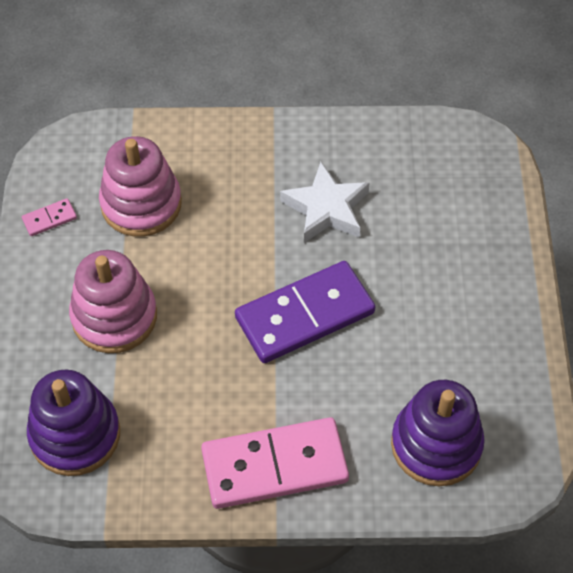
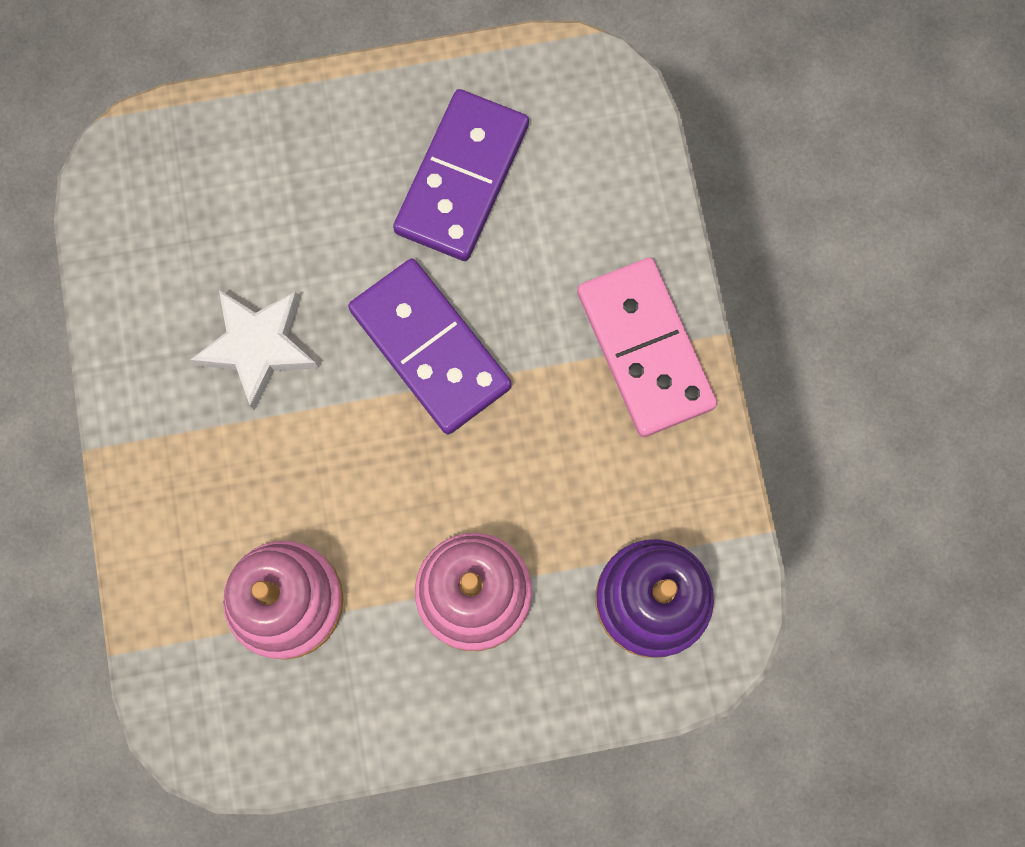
camera: 100 degrees left, 20 degrees up
(49, 219) = (330, 726): pink domino -> none
(436, 444) = (581, 171): purple stacking toy -> none
(440, 356) = (461, 178): none -> purple domino

